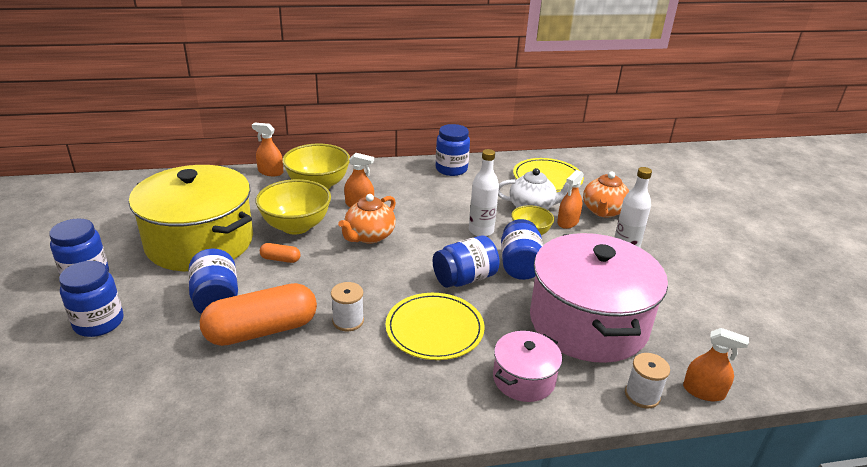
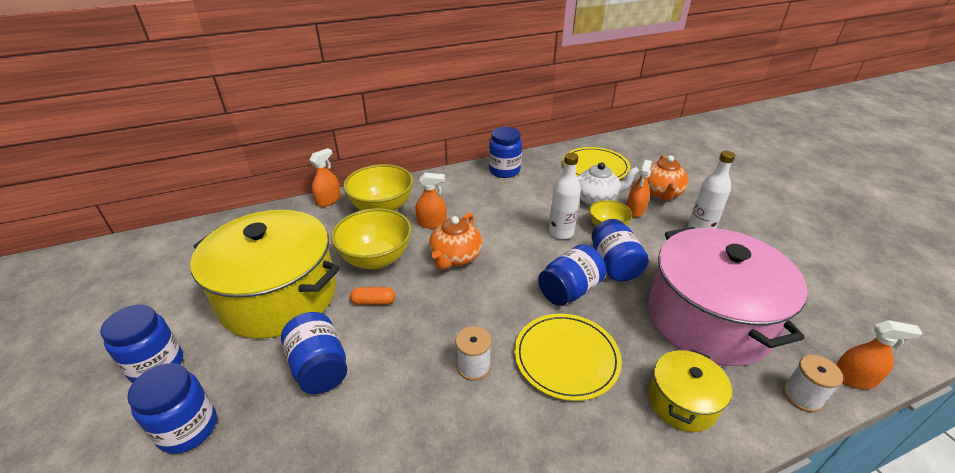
camera: 10 degrees left, 5 degrees up
(262, 330) = (384, 398): orange capsule -> none
(270, 172) = (328, 200): orange spray bottle -> orange spray bottle turned 120 degrees clockwise
(524, 379) = (682, 402): pink pot -> yellow pot

